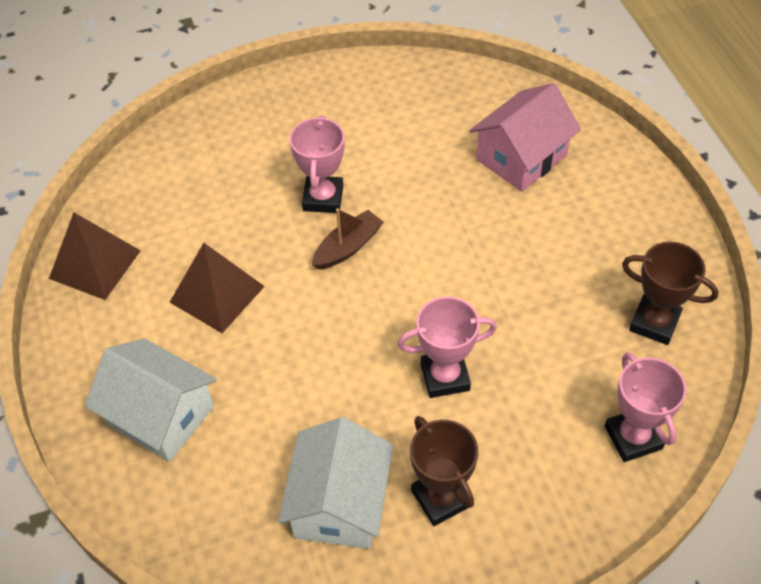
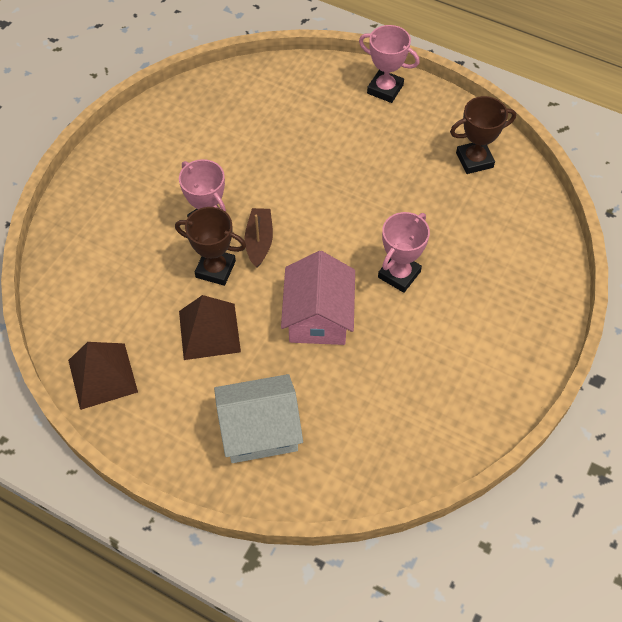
camera: 45 degrees left, 5 degrees up
(339, 503) = (419, 390): white house -> none
(441, 498) = (468, 341): brown trophy -> brown trophy (215, 269)
(521, 157) = (303, 113): pink house -> pink house (318, 316)
(633, 437) = (527, 231): pink trophy -> pink trophy (385, 89)

